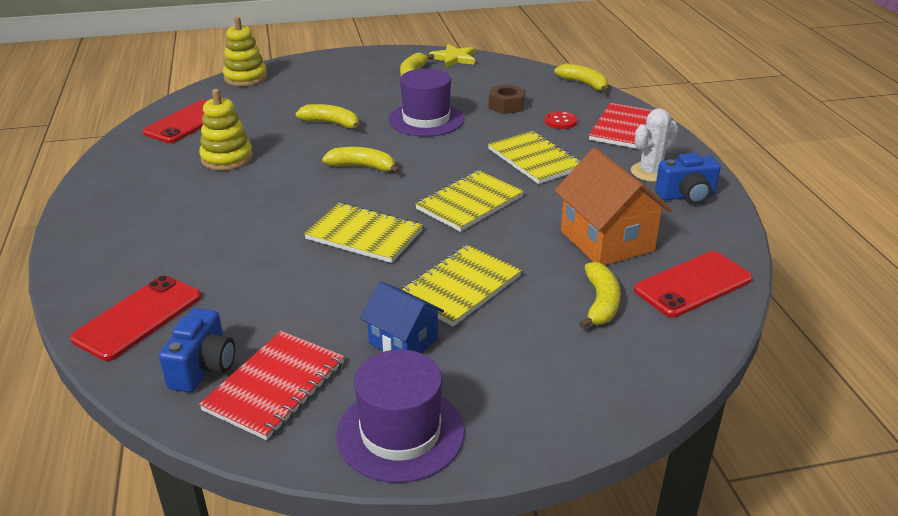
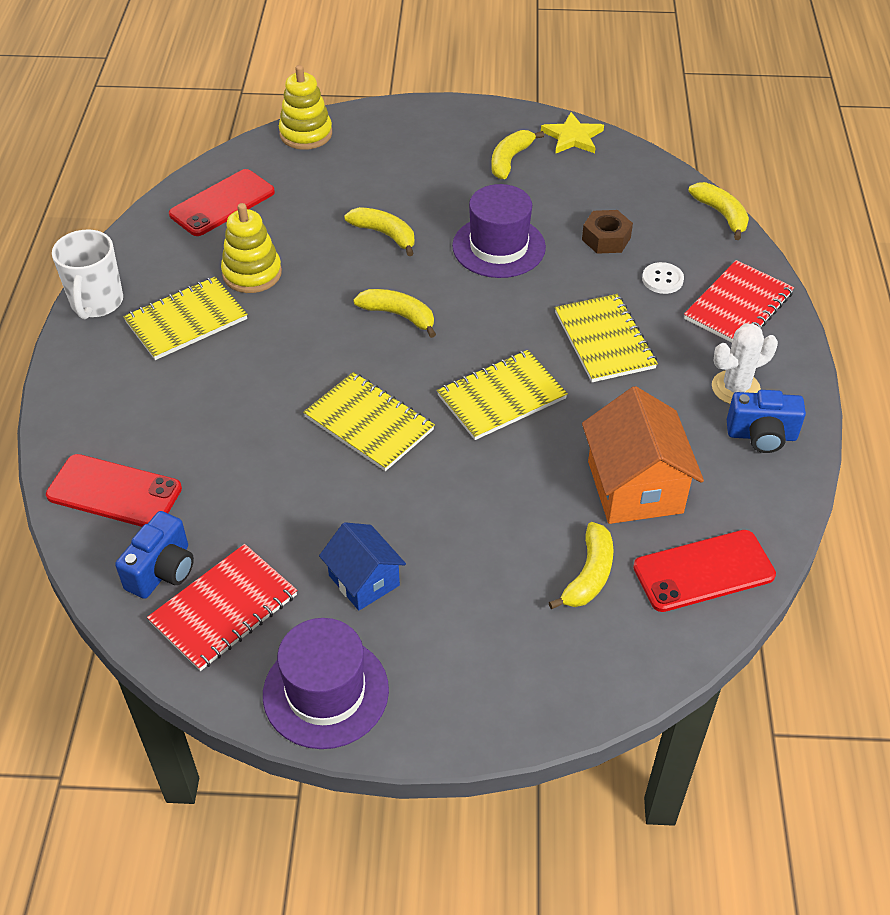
camera: 15 degrees right, 15 degrees up
(90, 193) = (96, 303): none -> white mug
(138, 317) = (114, 492): red phone -> red phone turned 60 degrees clockwise
(460, 287) = (447, 520): yellow notebook -> yellow notebook (186, 321)
(560, 121) = (662, 279): red button -> white button

